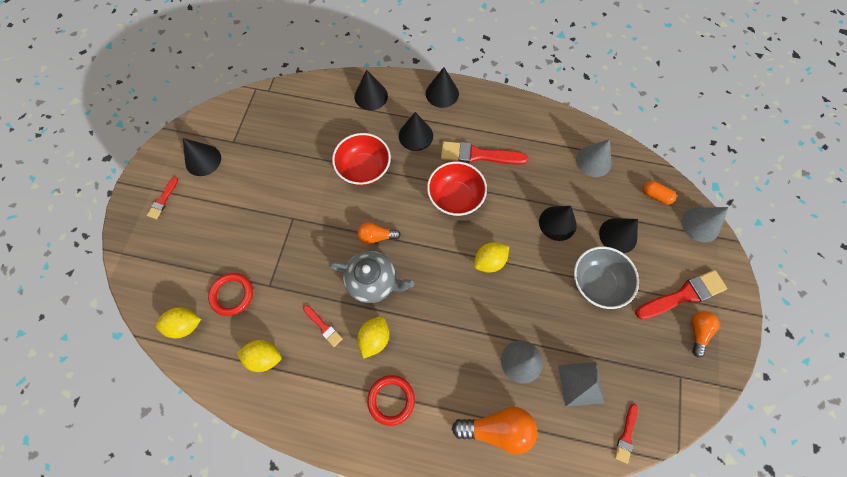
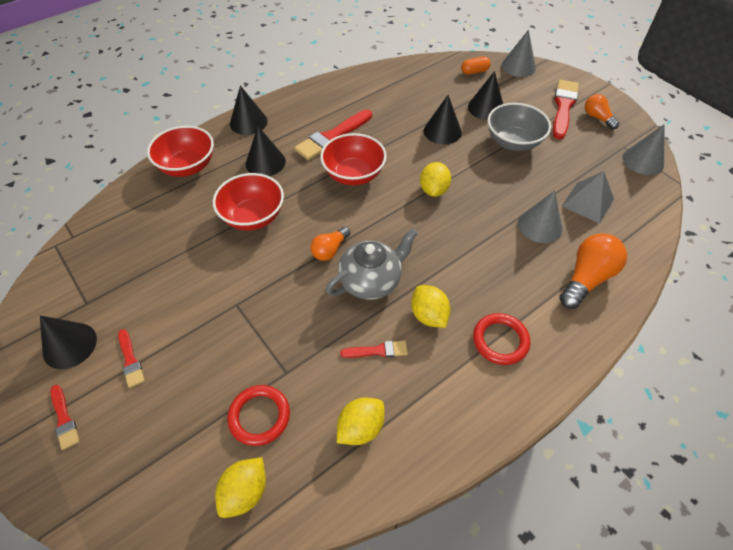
camera: 50 degrees left, 15 degrees down
(371, 96) = (187, 166): black cone -> red bowl
(593, 161) = (413, 82): grey cone -> grey cone (643, 160)
(626, 435) = (649, 203): red brush -> red brush (130, 360)

